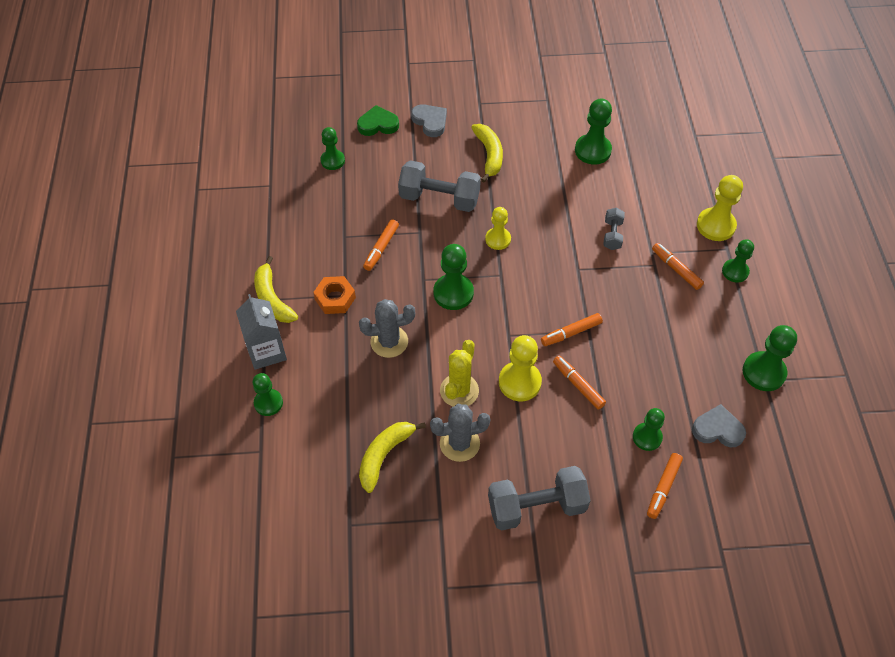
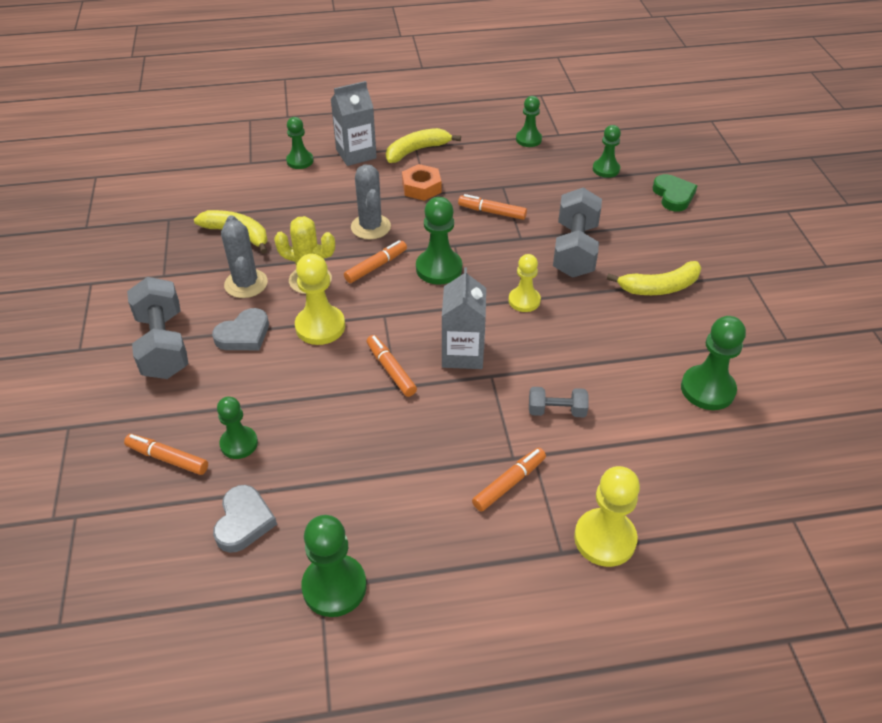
camera: 85 degrees right, 10 degrees down
(430, 122) = (695, 235): grey heart -> grey heart (244, 334)
(555, 285) = (462, 353): none -> grey carton
(578, 385) = (316, 377): orange marker -> orange marker (376, 266)
(735, 271) = (518, 560): green pawn -> green pawn (528, 139)

